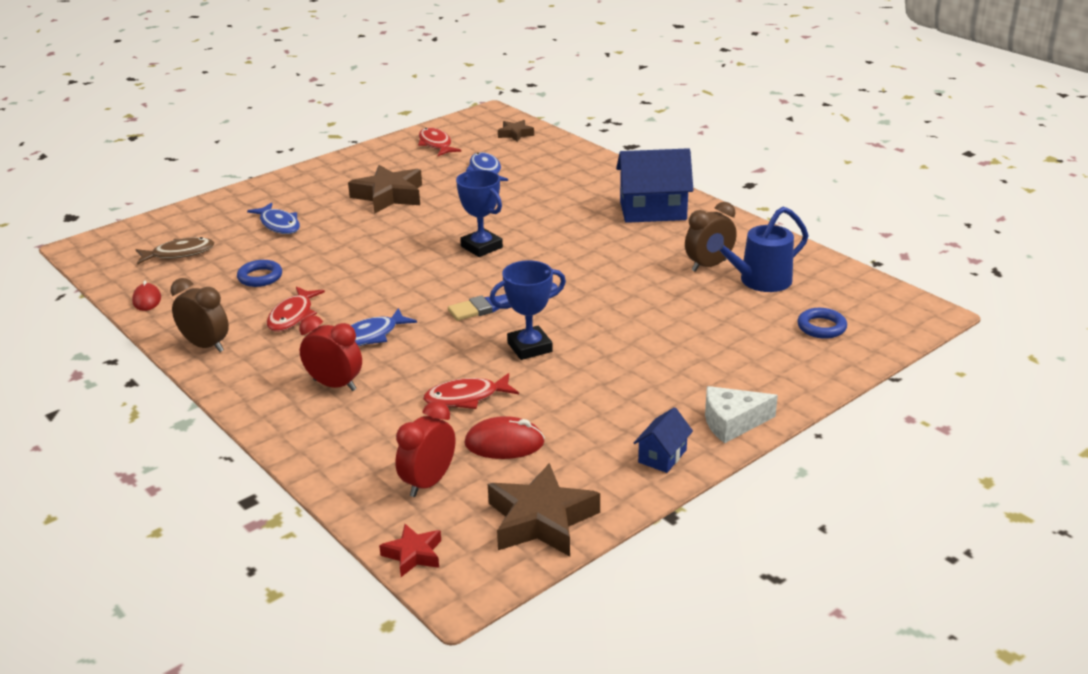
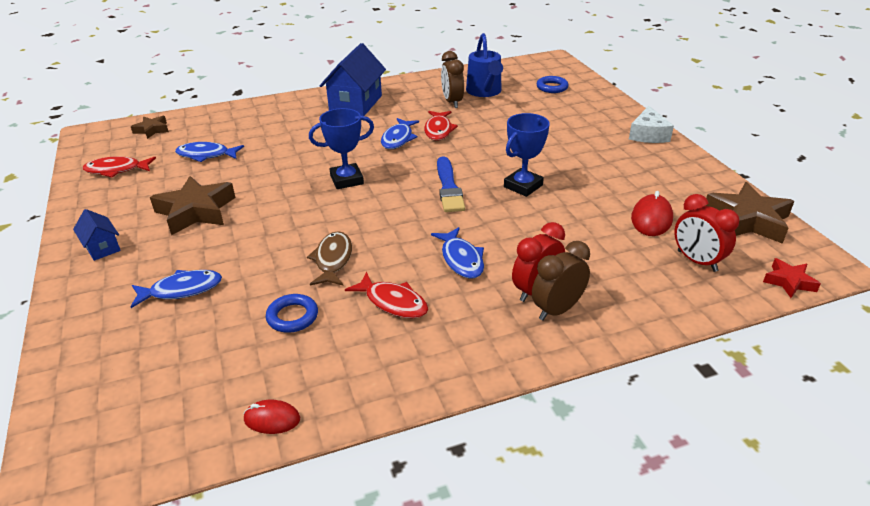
camera: 70 degrees left, 5 degrees up
(179, 253) = (174, 379): brown fish -> brown fish (333, 260)
(206, 346) = (416, 373): brown clock -> brown clock (557, 310)
(466, 398) = (583, 225): red fish -> red fish (438, 130)
(529, 347) = (523, 186): blue trophy -> blue trophy turned 45 degrees clockwise
(587, 253) = (398, 139): none -> blue fish
(662, 456) = (680, 163): blue house -> blue house (102, 247)

